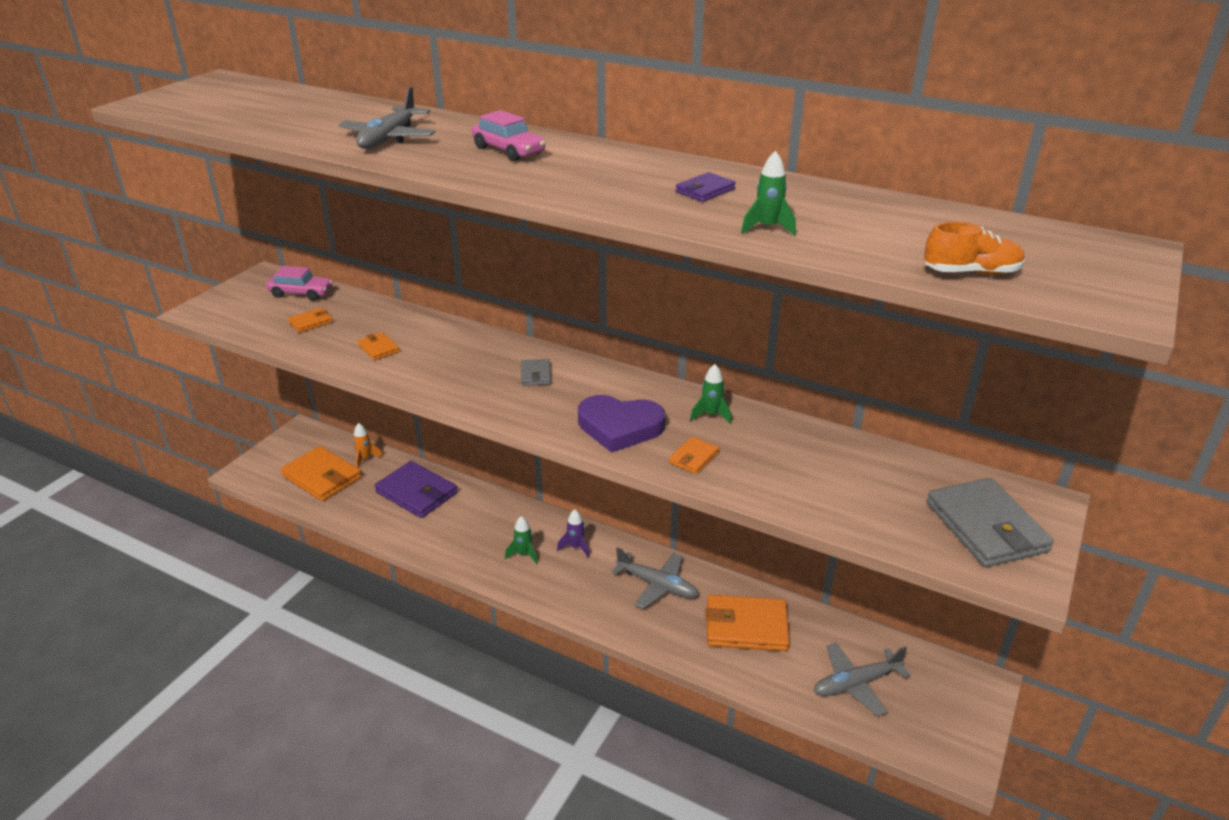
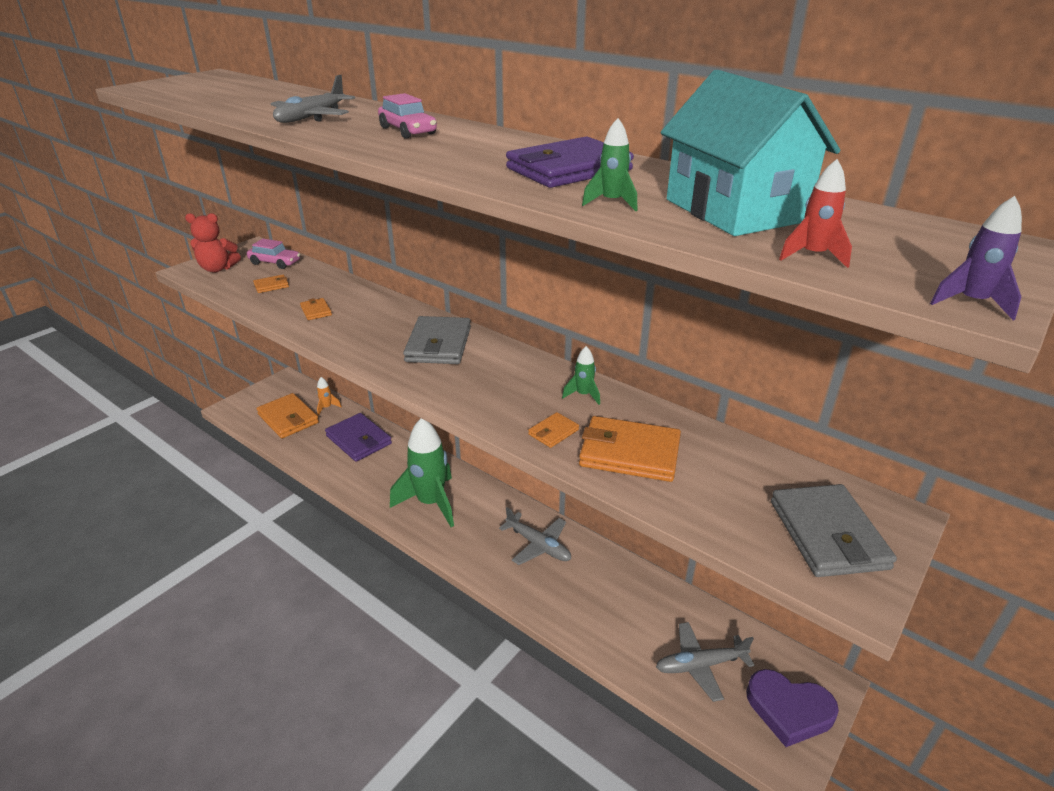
camera: 10 degrees right, 0 degrees up
(234, 306) = (218, 269): none -> red teddy bear
(524, 554) = (430, 503): green rocket -> green rocket, size x2.40
(535, 374) = (438, 344): grey wallet -> grey wallet, size x2.10
(576, 547) = (476, 502): purple rocket -> purple rocket (971, 303)
(620, 427) = (495, 397): purple heart -> purple heart (789, 710)
(705, 190) = (568, 169): purple wallet -> purple wallet, size x2.10
(746, 626) = (609, 594): orange wallet -> orange wallet (629, 453)
(884, 228) = (734, 210): none -> turquoise house
(971, 273) = (812, 256): orange shoe -> red rocket

